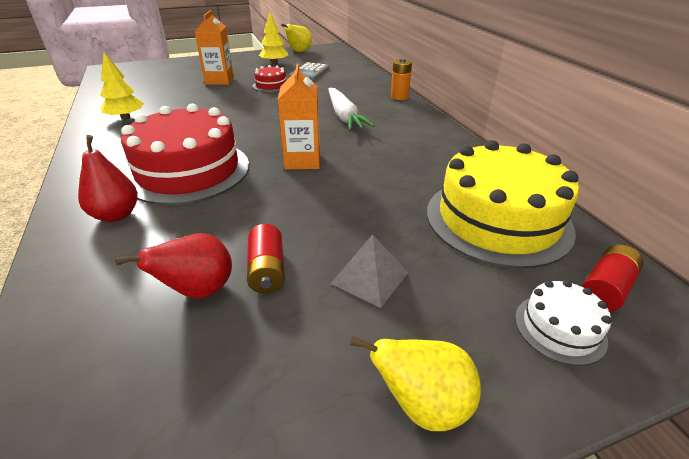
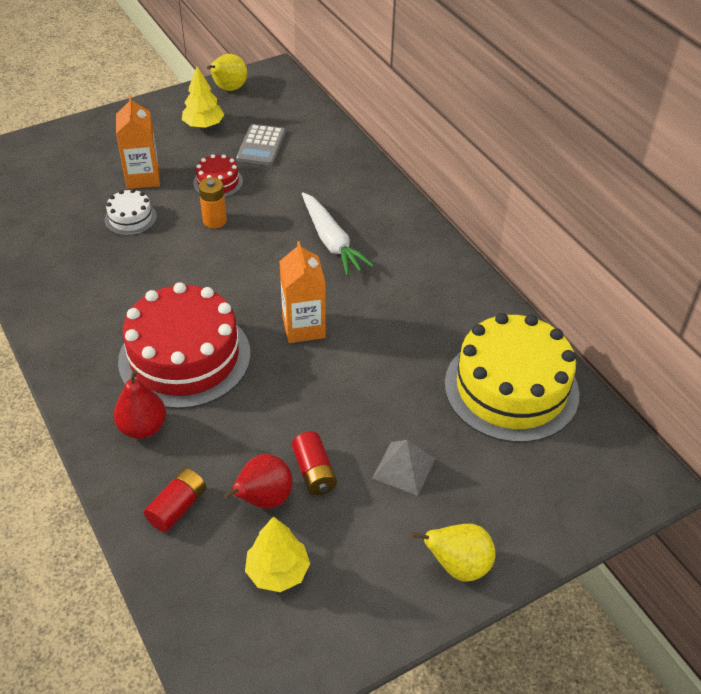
camera: 10 degrees left, 10 degrees up
(125, 118) = (60, 273): yellow tree -> yellow tree (277, 572)
(399, 97) = (392, 193): orange battery -> orange battery (214, 221)
(559, 328) = (556, 495): white cake -> white cake (130, 218)
(605, 289) = (596, 454): red battery -> red battery (177, 507)

